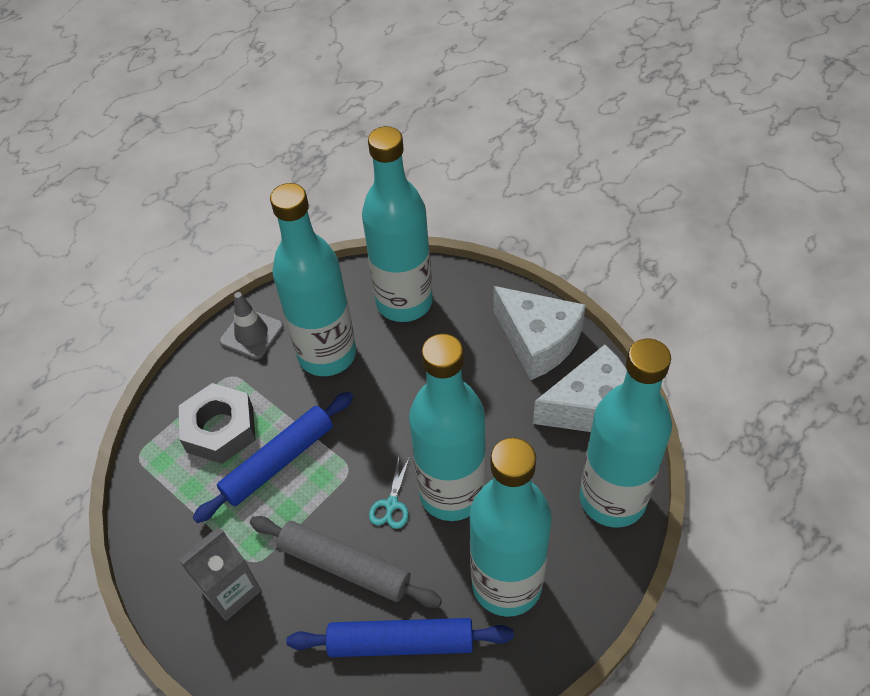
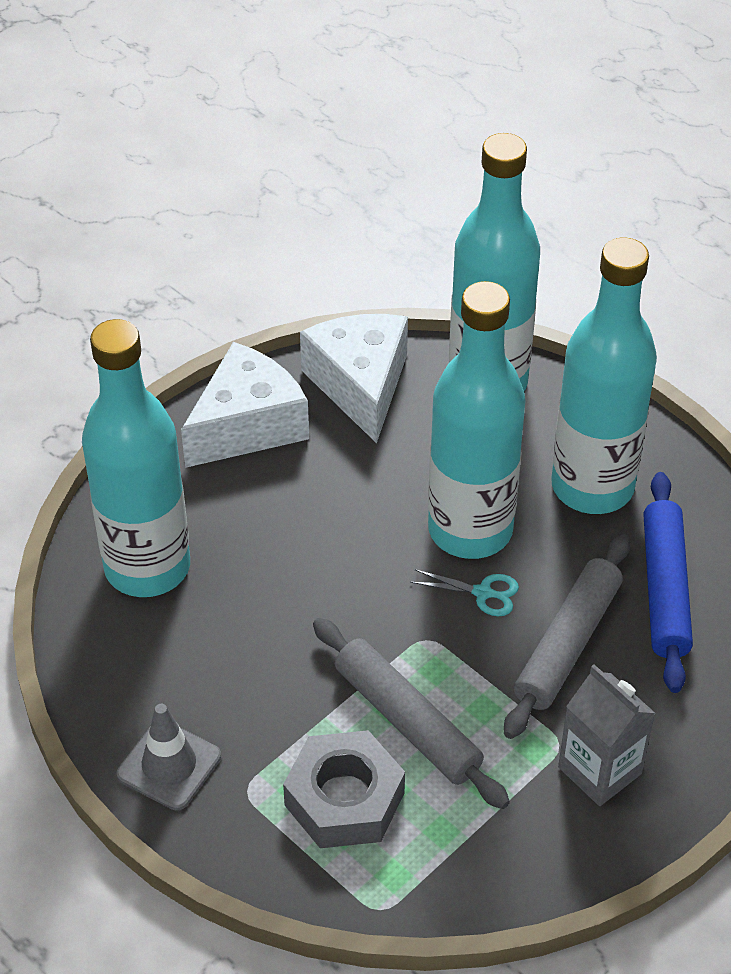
camera: 90 degrees left, 5 degrees down
(279, 461) = (407, 721): blue rolling pin -> grey rolling pin
(327, 354) = (228, 664): turquoise bottle -> none

